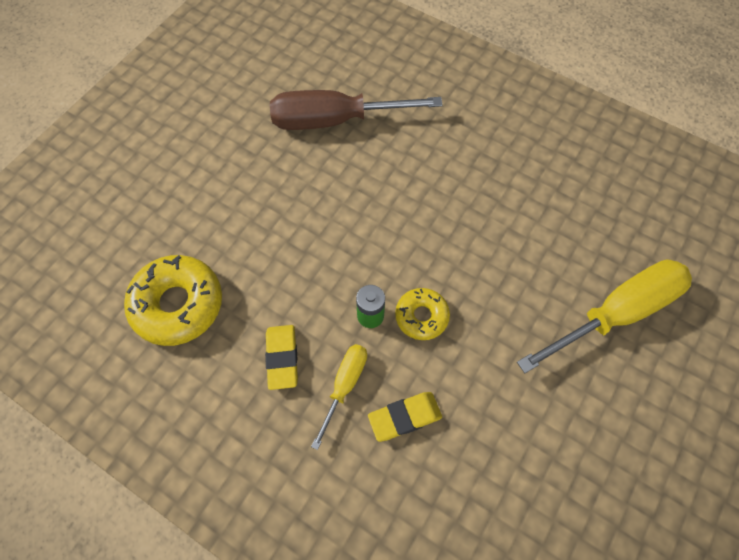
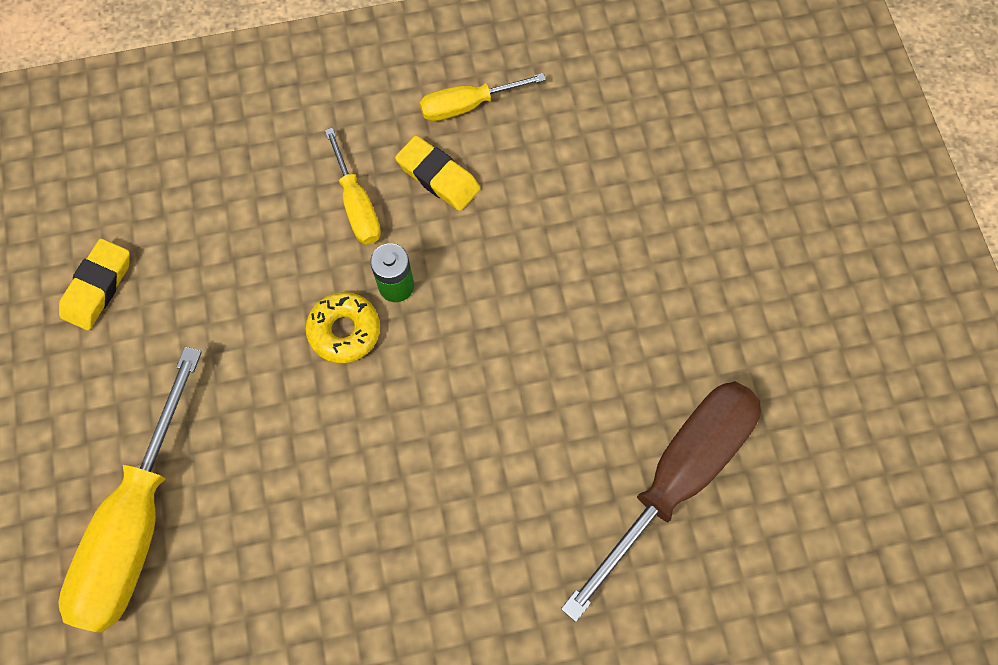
camera: 135 degrees right, 5 degrees up
(178, 304) = (586, 134): yellow donut -> none
(215, 388) = (468, 105): none -> yellow screwdriver
(404, 417) = (276, 227): yellow eraser -> yellow eraser (98, 287)

